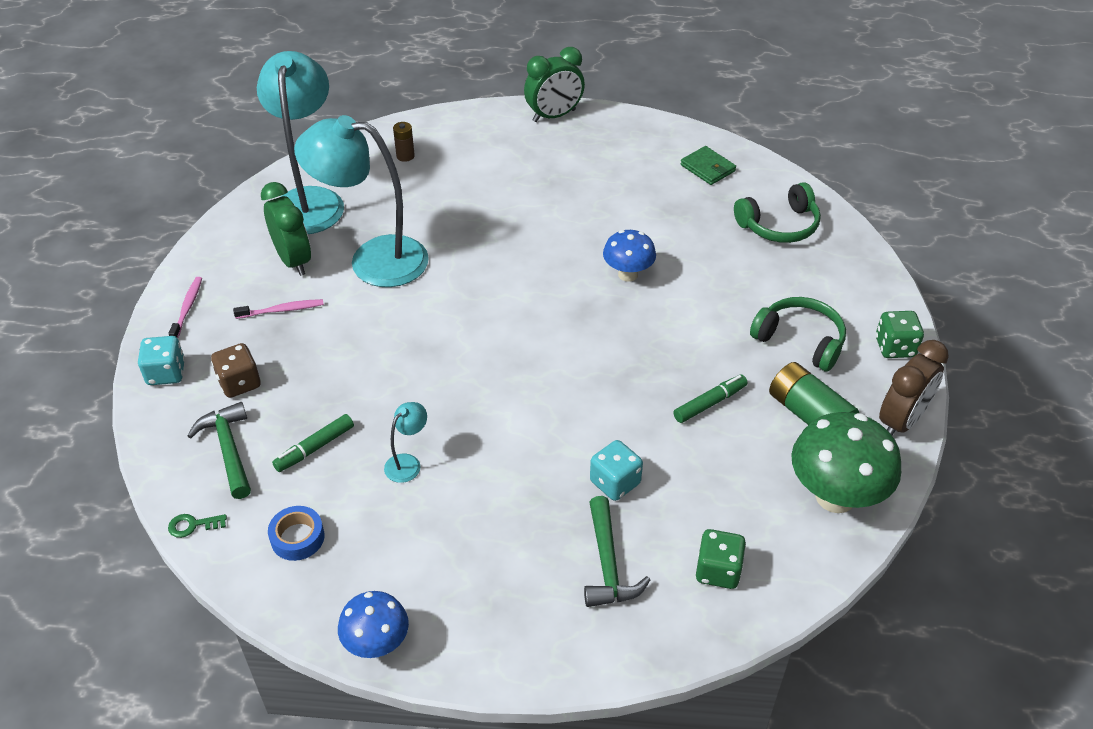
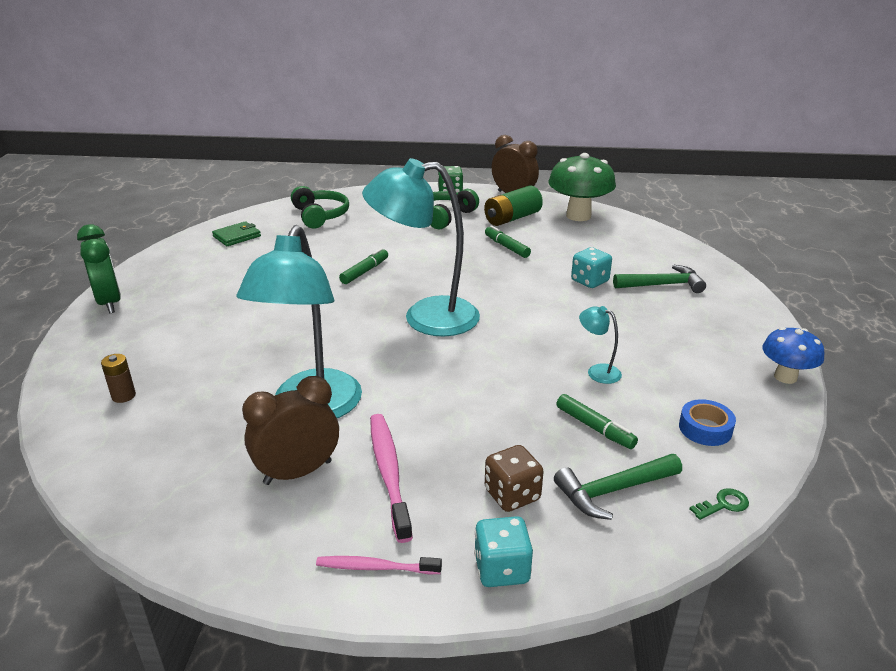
camera: 90 degrees left, 15 degrees down
(193, 525) = (723, 504): green key -> green key turned 105 degrees counterclockwise
(281, 310) = (389, 473): pink toothbrush -> pink toothbrush, size x1.64
(294, 260) = (298, 472): green clock -> brown clock
(309, 200) = (177, 470): turquoise lamp -> turquoise lamp (425, 317)
(628, 274) = (364, 271): blue mushroom -> green marker
(718, 571) = (650, 251): green dice -> none

